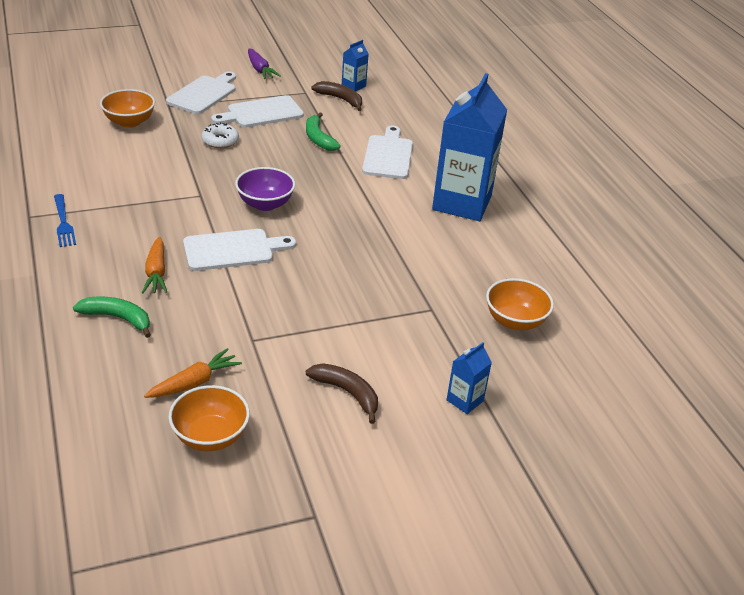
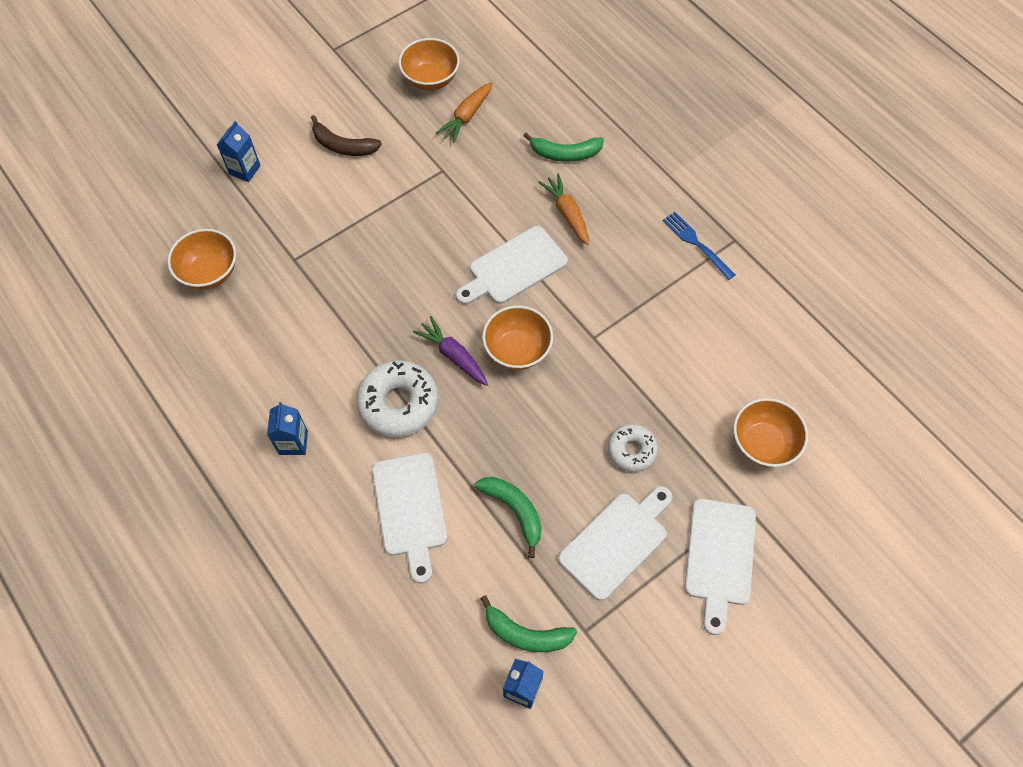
camera: 165 degrees right, 25 degrees up
(260, 70) = (684, 672): purple carrot -> purple carrot (453, 355)
(265, 204) = (517, 350): purple bowl -> orange bowl
(340, 99) = (526, 634): brown banana -> green banana
(374, 201) = (398, 403): none -> white donut
(462, 203) = (293, 442): blue carton -> blue carton, size x0.42

